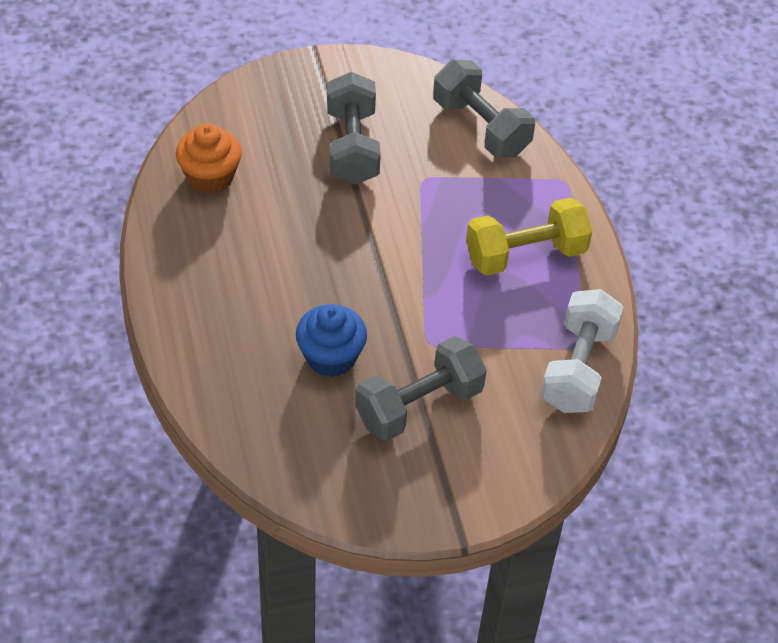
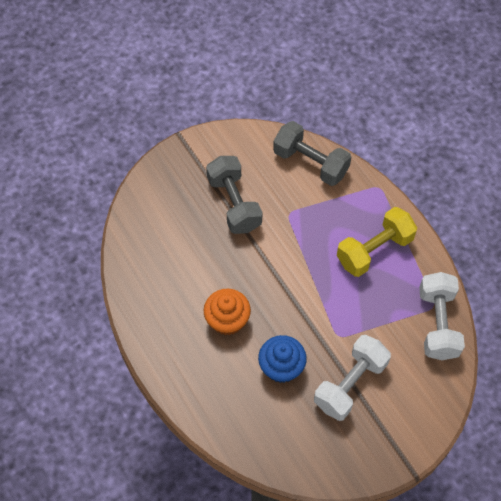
camera: 15 degrees left, 10 degrees up
(210, 177) = (150, 256): orange cupcake -> orange cupcake (227, 320)
(419, 405) = (350, 384): grey dumbbell -> white dumbbell

